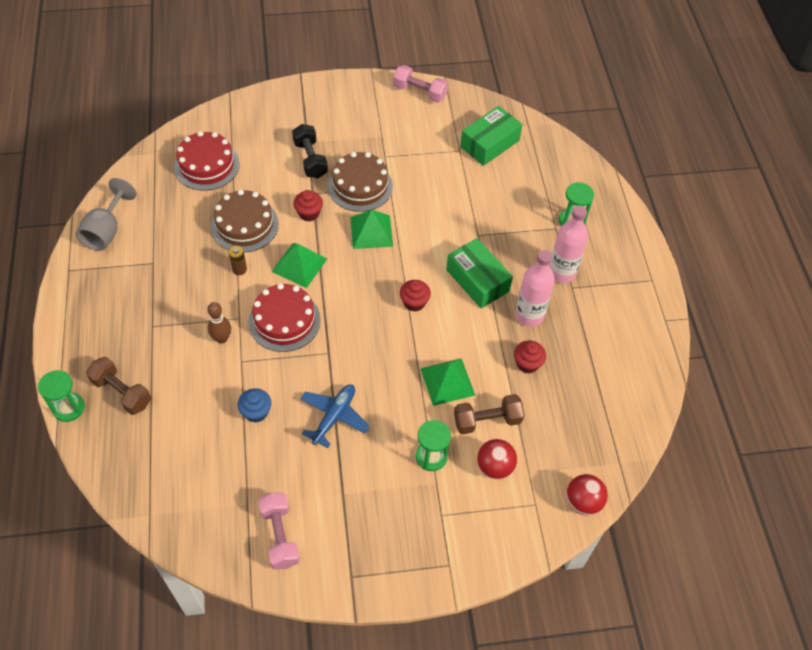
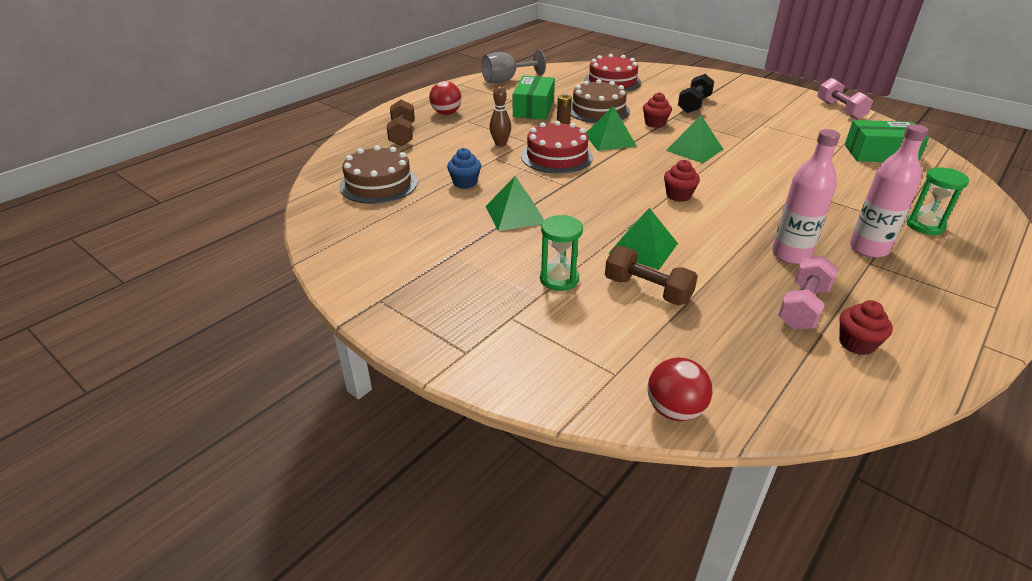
camera: 50 degrees right, 20 degrees down
(69, 408) = (364, 126): green hourglass -> none
(280, 536) = (373, 245): pink dumbbell -> pink dumbbell (803, 307)
(334, 417) = (515, 214): blue plane -> green pyramid
(360, 186) = (718, 128): brown cake -> brown cake (379, 184)
(477, 280) = (761, 212): green box -> green box (533, 108)
(494, 467) = (610, 322): red ball -> red ball (446, 113)
(527, 364) = (745, 281): red cupcake -> red cupcake (856, 343)

